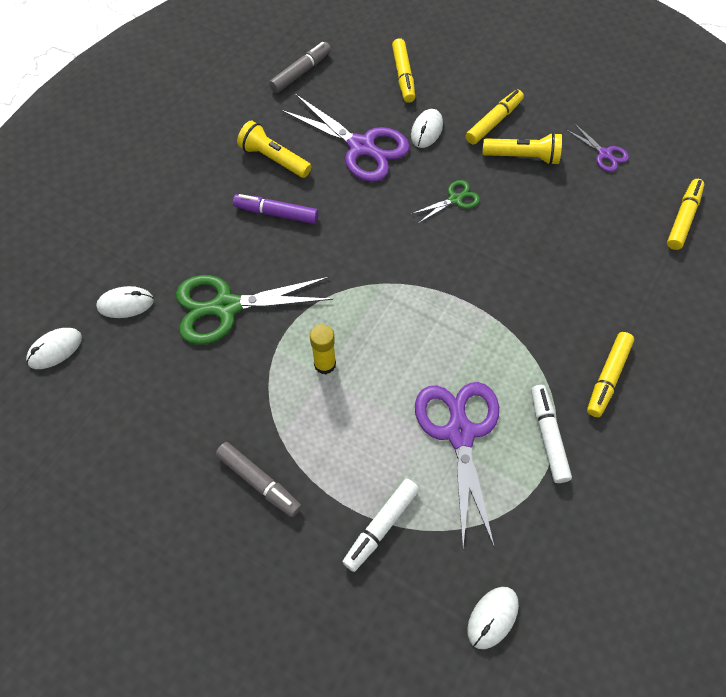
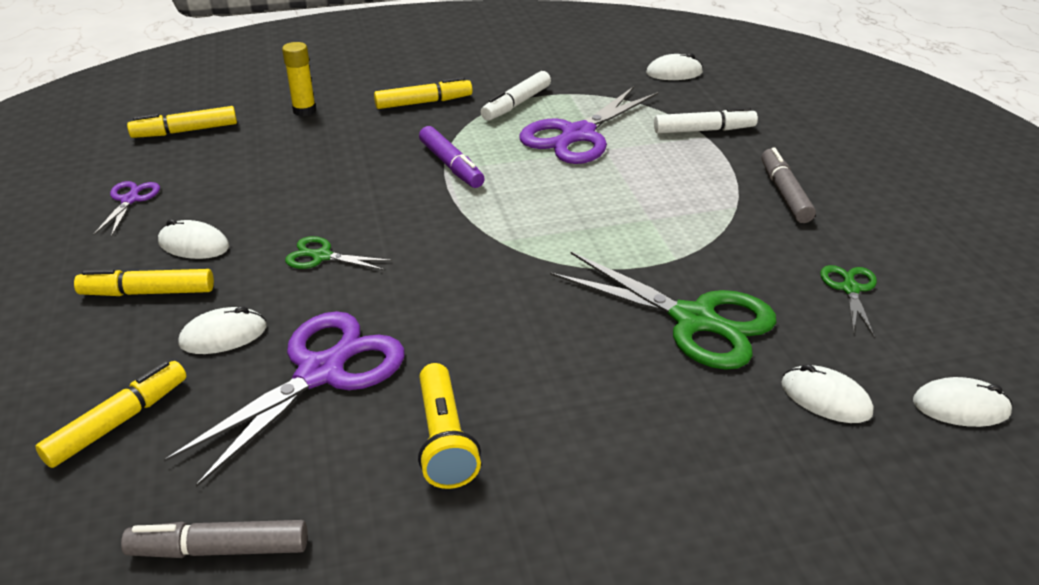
camera: 135 degrees left, 25 degrees down
(156, 404) = (850, 289): none -> green scissors
(276, 213) = (527, 371): purple marker -> purple marker (451, 165)
(325, 364) = (638, 223): yellow glue stick -> yellow glue stick (304, 111)
(361, 147) = (321, 372): purple scissors -> purple scissors turned 45 degrees clockwise
(523, 157) = (194, 245): yellow flashlight -> white mouse

